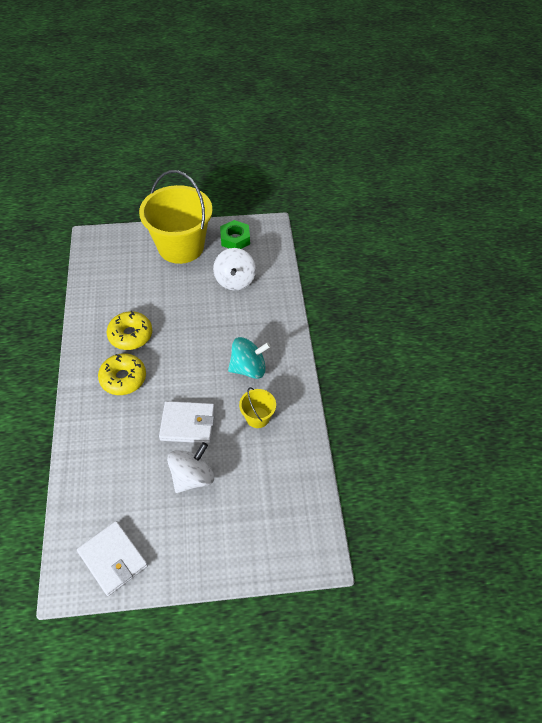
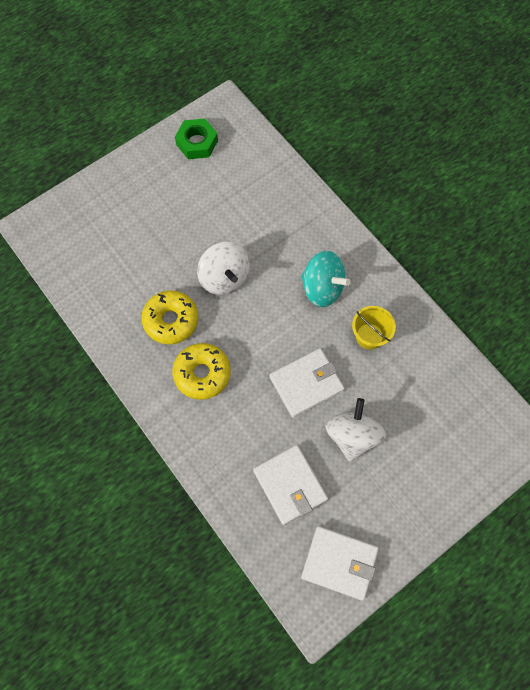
camera: 30 degrees left, 15 degrees up
(122, 484) = (290, 485): none -> white wallet
(181, 246) = (143, 184): yellow bucket -> none
(235, 280) = (234, 194): white spinning top -> white spinning top (224, 277)
(248, 368) = (322, 288): turquoise spinning top -> turquoise spinning top turned 75 degrees clockwise

